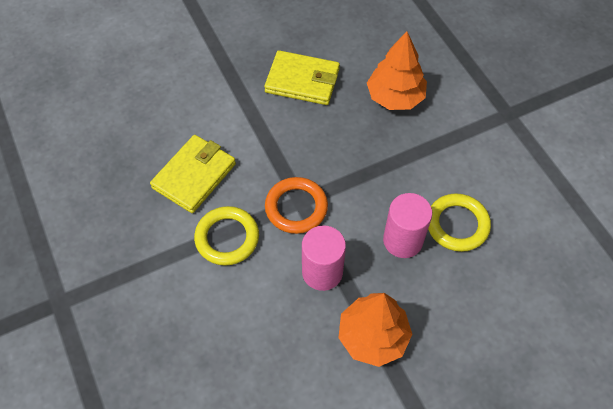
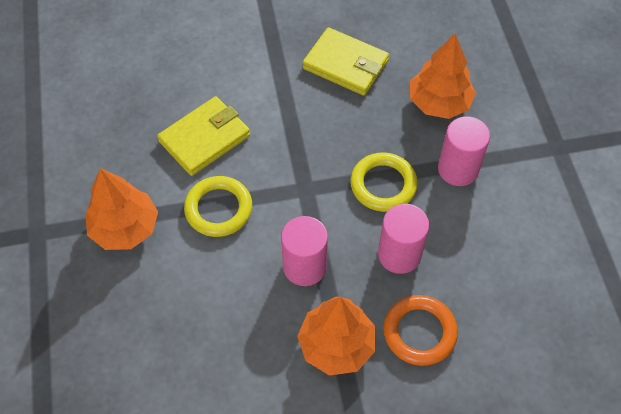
camera: 15 degrees right, 0 degrees up
(144, 277) = (125, 228): none -> orange tree
(296, 207) = (298, 194): orange ring -> orange ring (419, 332)
(429, 152) = (458, 169): none -> pink cylinder
(457, 225) = (463, 252): yellow ring -> yellow ring (383, 185)

